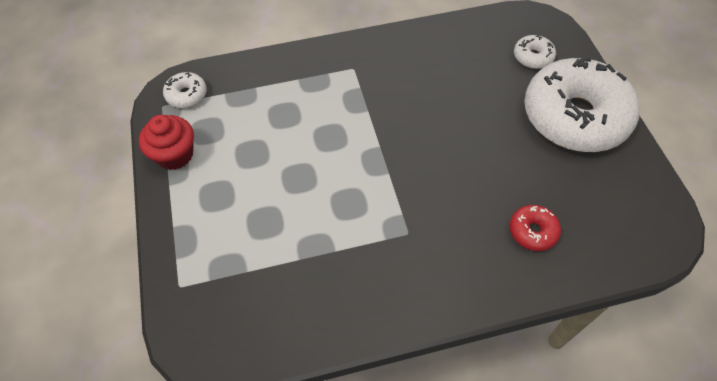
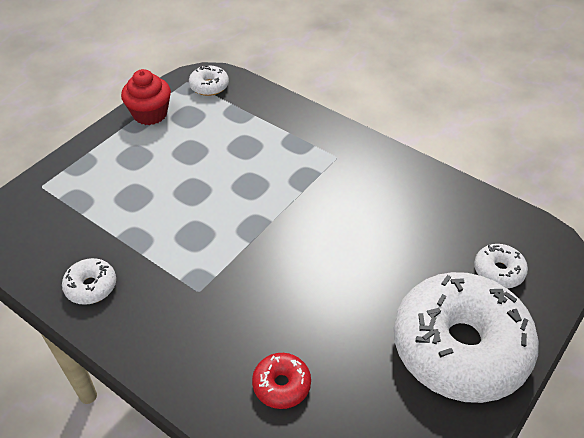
camera: 50 degrees right, 10 degrees down
(339, 306) = (91, 286): none -> white donut

